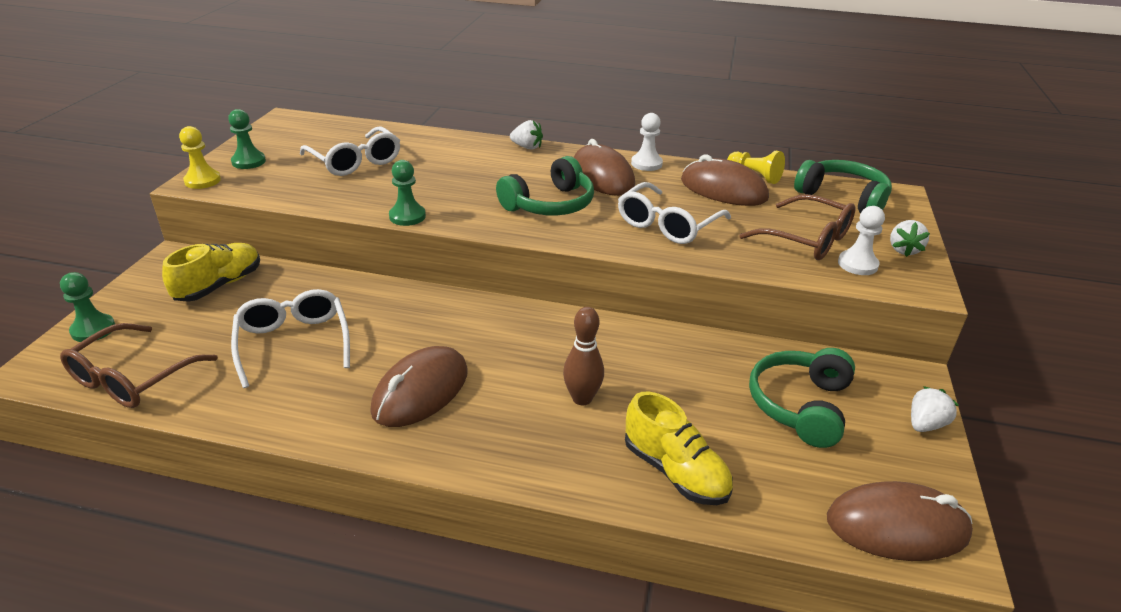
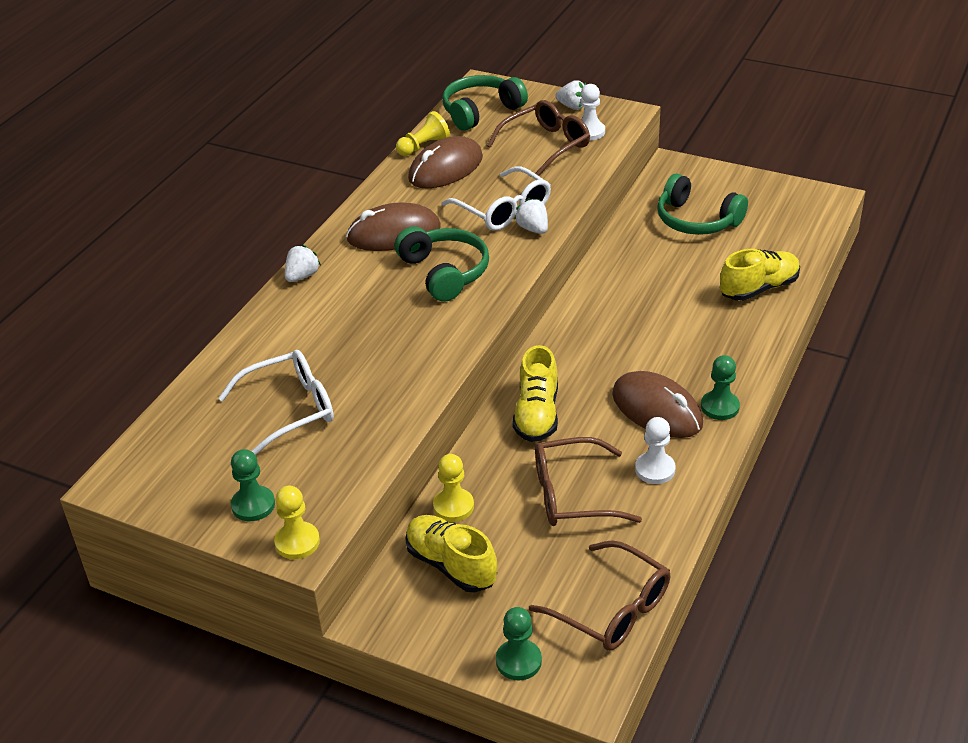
camera: 75 degrees left, 5 degrees up
(290, 279) = (453, 506): none -> yellow pawn
(293, 344) = (574, 494): white glasses -> brown glasses
(407, 216) = (443, 367): green pawn -> green pawn (720, 407)
(411, 312) = (537, 414): none -> yellow shoe
(582, 398) = (676, 321): brown bowling pin -> none
(646, 164) = (374, 203): white pawn -> white pawn (655, 469)
(897, 527) = (809, 211): brown mouse -> none
(925, 424) = (721, 175): white strawberry -> white strawberry (533, 229)

